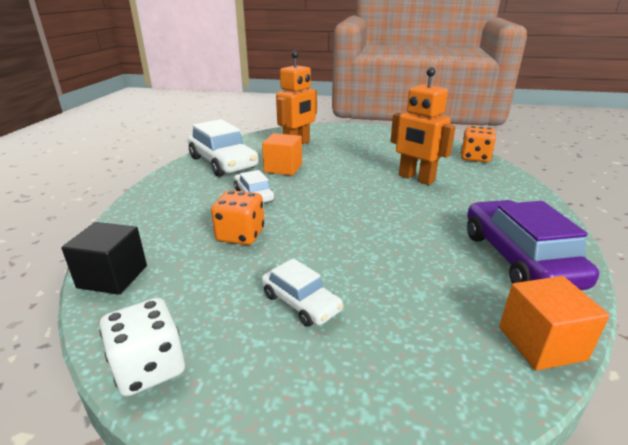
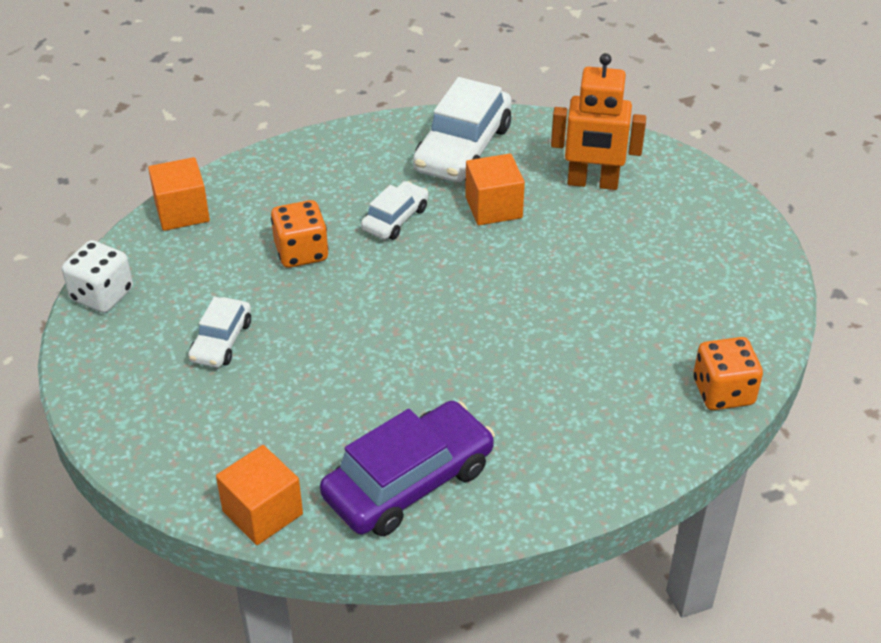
camera: 60 degrees right, 15 degrees up
(113, 277) = (182, 212): black cube -> orange cube
(416, 178) = (571, 344): orange robot -> none

